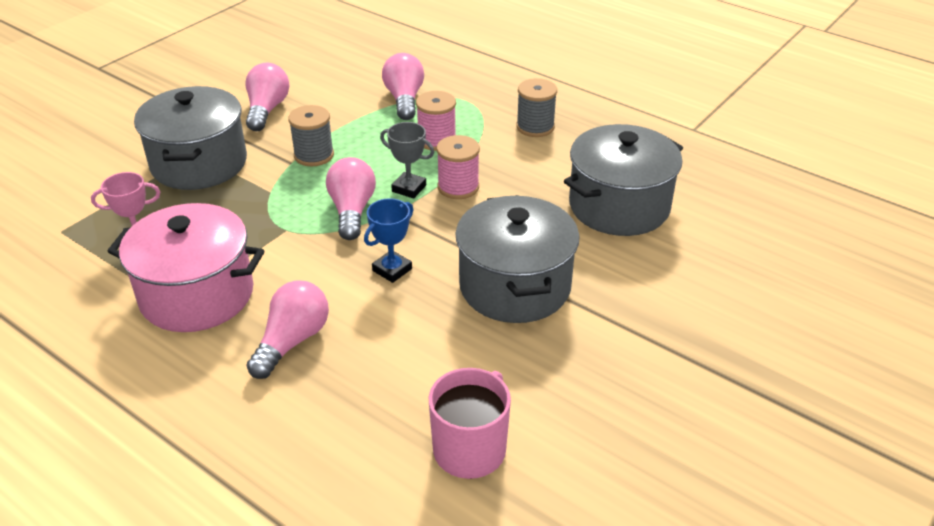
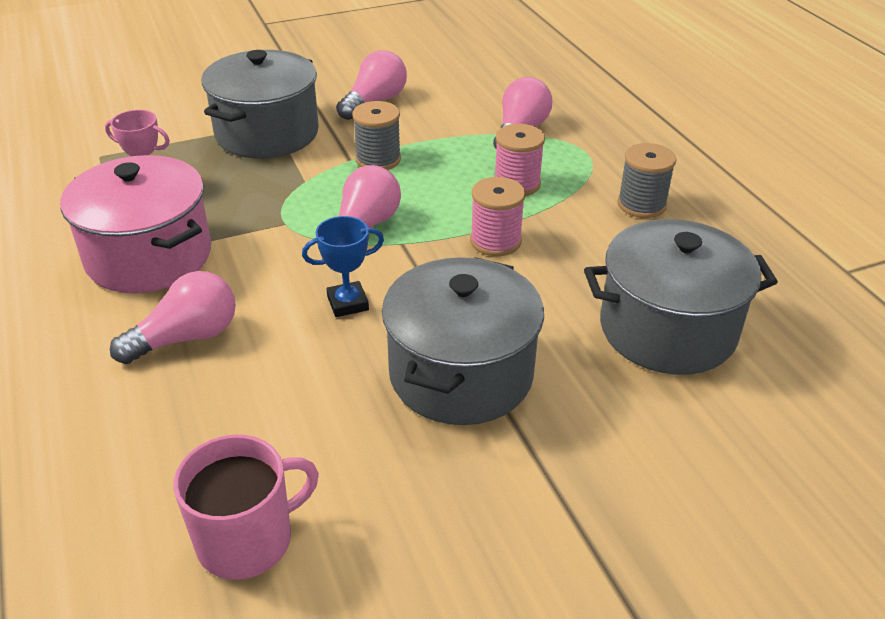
camera: 30 degrees right, 0 degrees up
(409, 188) = (442, 224): grey trophy -> none

